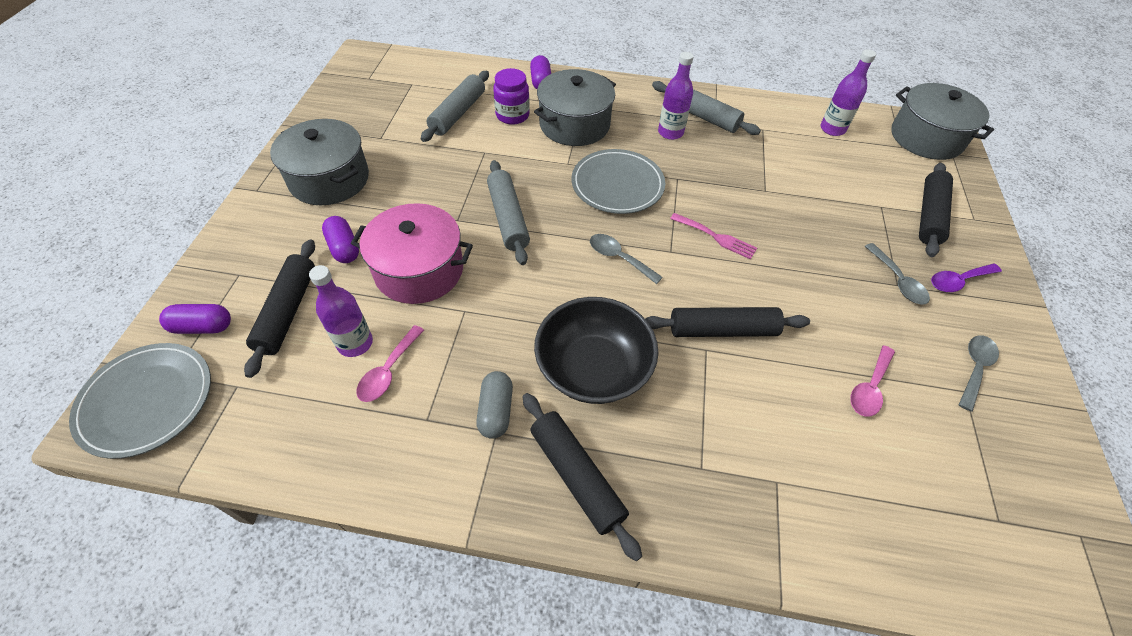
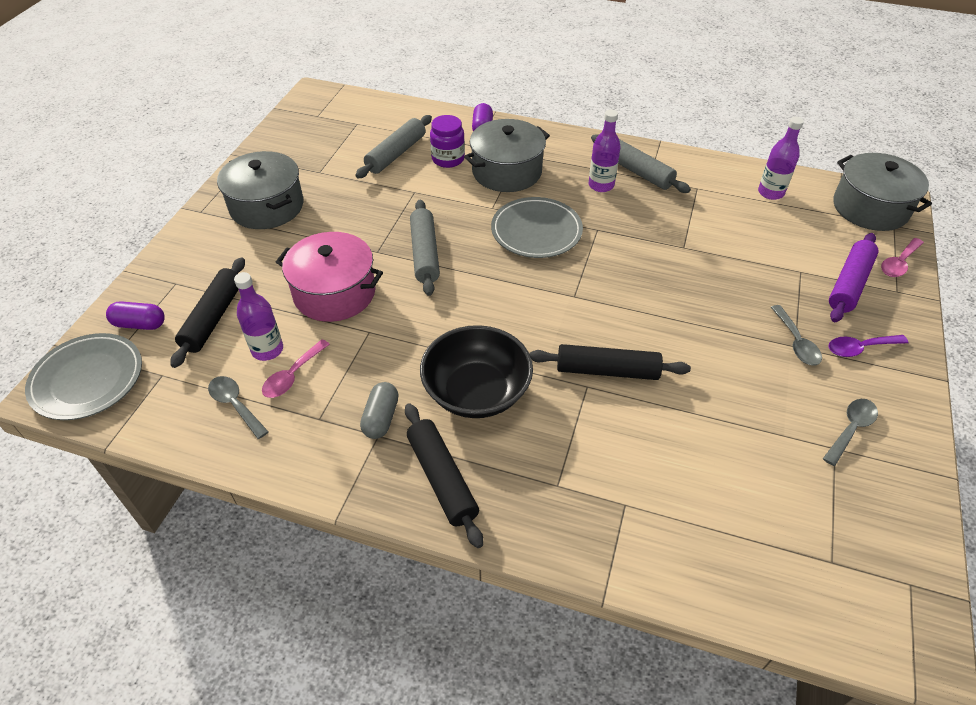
camera: 10 degrees right, 5 degrees down
(344, 248) = (270, 268): purple capsule -> none
(619, 258) = (522, 298): grey spoon -> grey spoon (235, 405)
(716, 237) = (622, 287): pink fork -> none
(869, 388) = (738, 435): pink spoon -> pink spoon (899, 263)
(929, 215) = (849, 284): black rolling pin -> purple rolling pin

